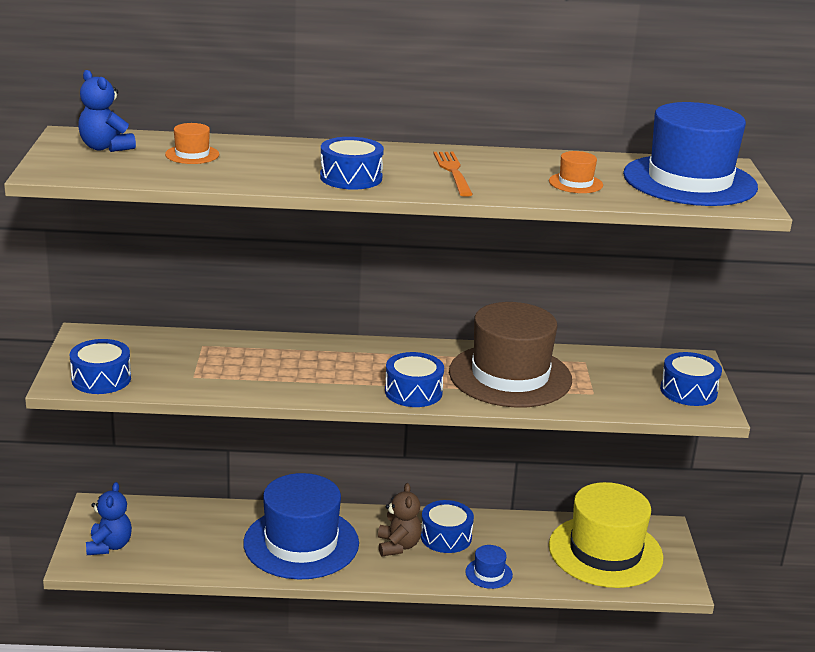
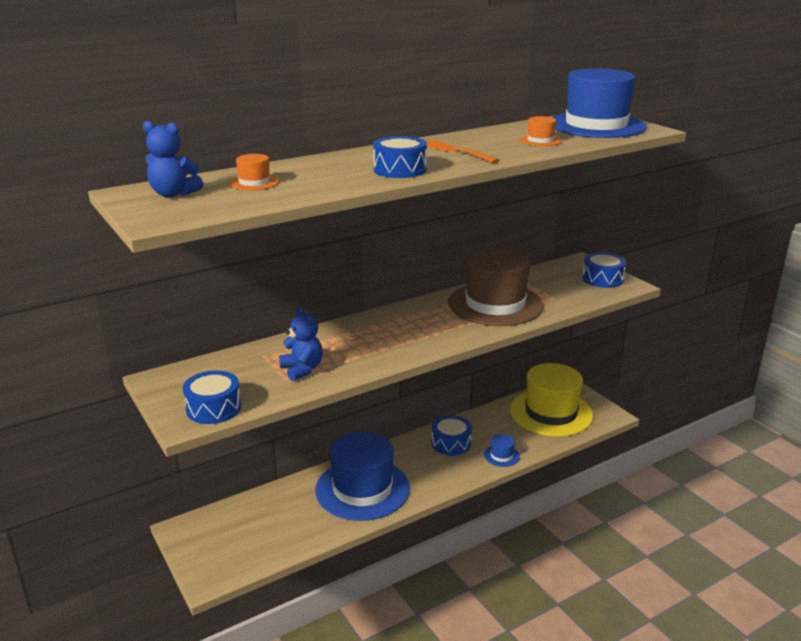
camera: 30 degrees left, 0 degrees up
(109, 546) = (221, 555): blue teddy bear -> blue teddy bear (302, 369)
(398, 546) = (428, 462): brown teddy bear -> none
(413, 392) = (451, 335): blue drum -> none

